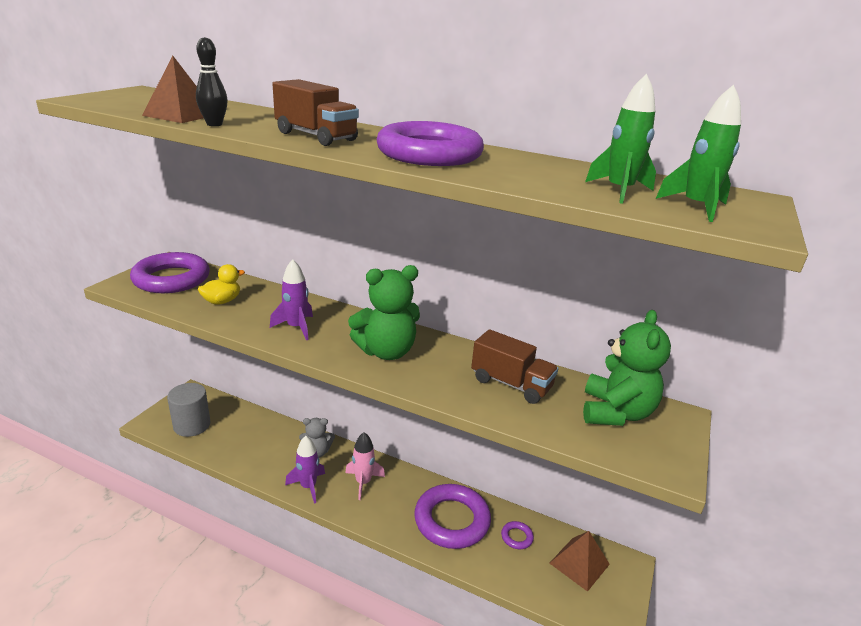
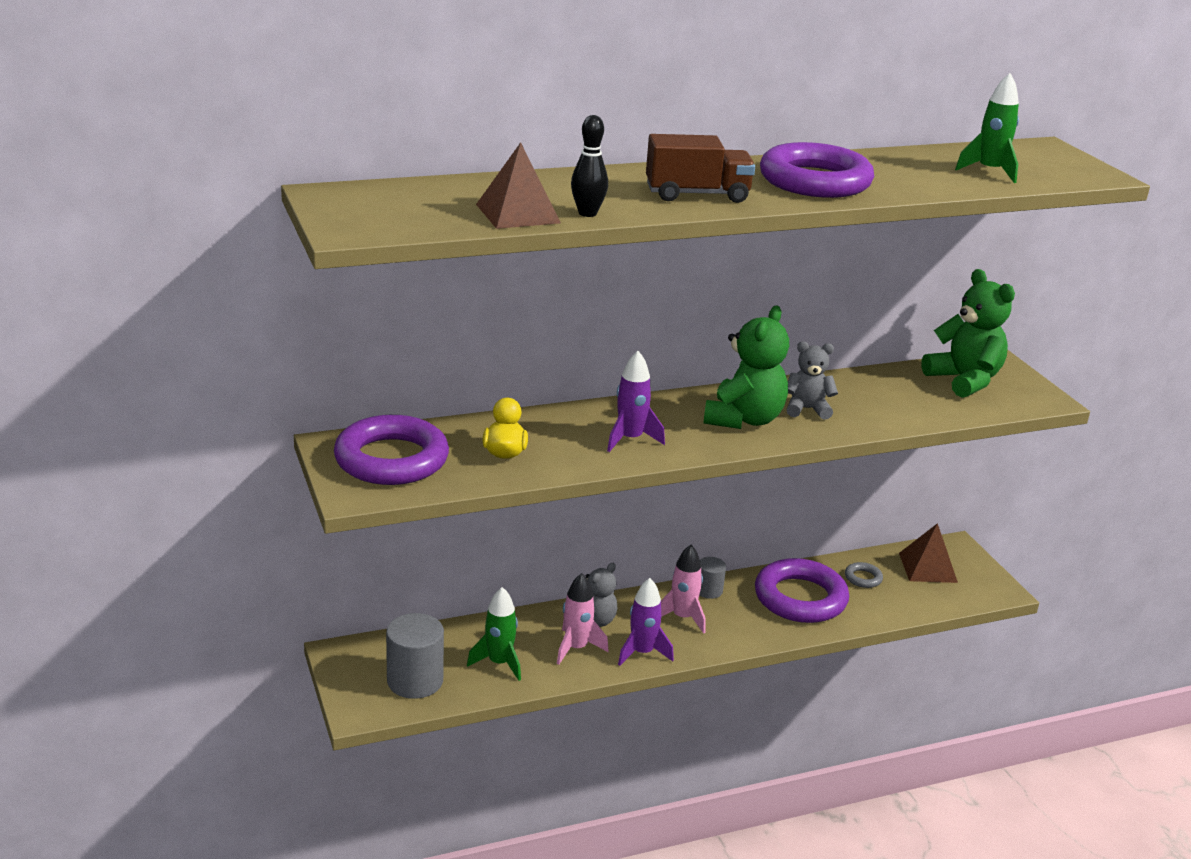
camera: 45 degrees left, 0 degrees up
(283, 460) = (576, 648): none -> pink rocket
(404, 477) = (708, 590): none -> grey cylinder
(442, 367) = (807, 409): none -> grey teddy bear
(511, 384) = (872, 396): brown truck -> none
(516, 537) = (863, 578): purple ring -> grey ring
(696, 207) = (1047, 169): green rocket -> green rocket (499, 663)

